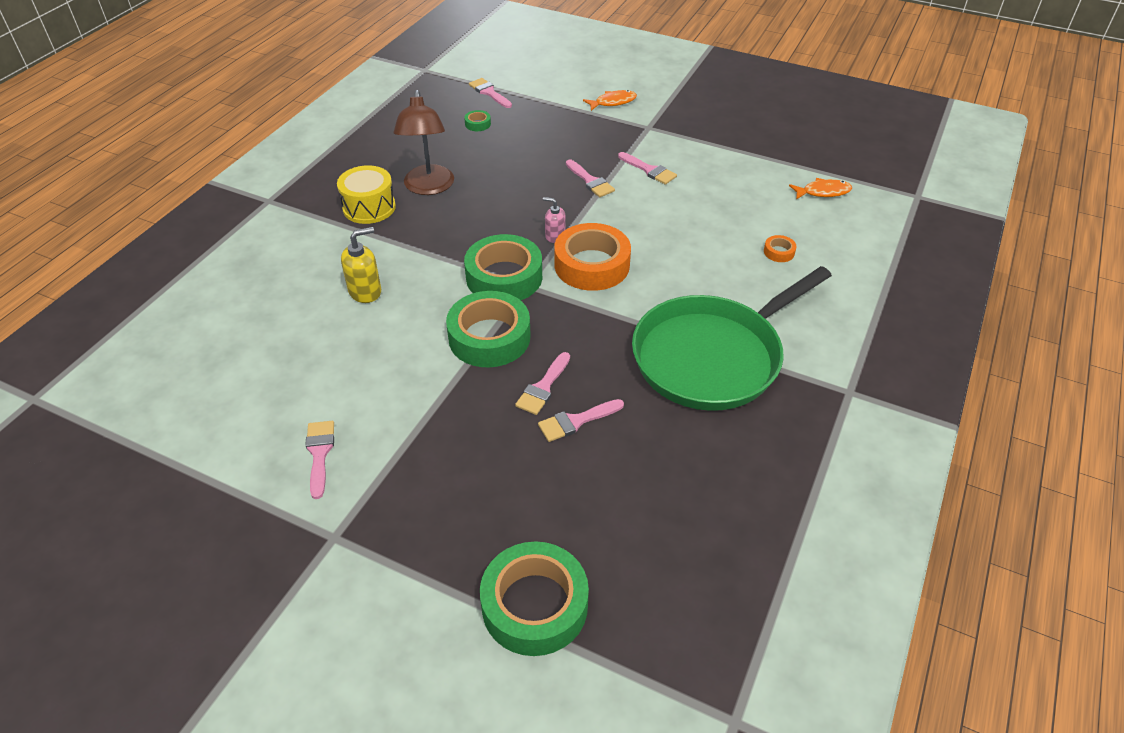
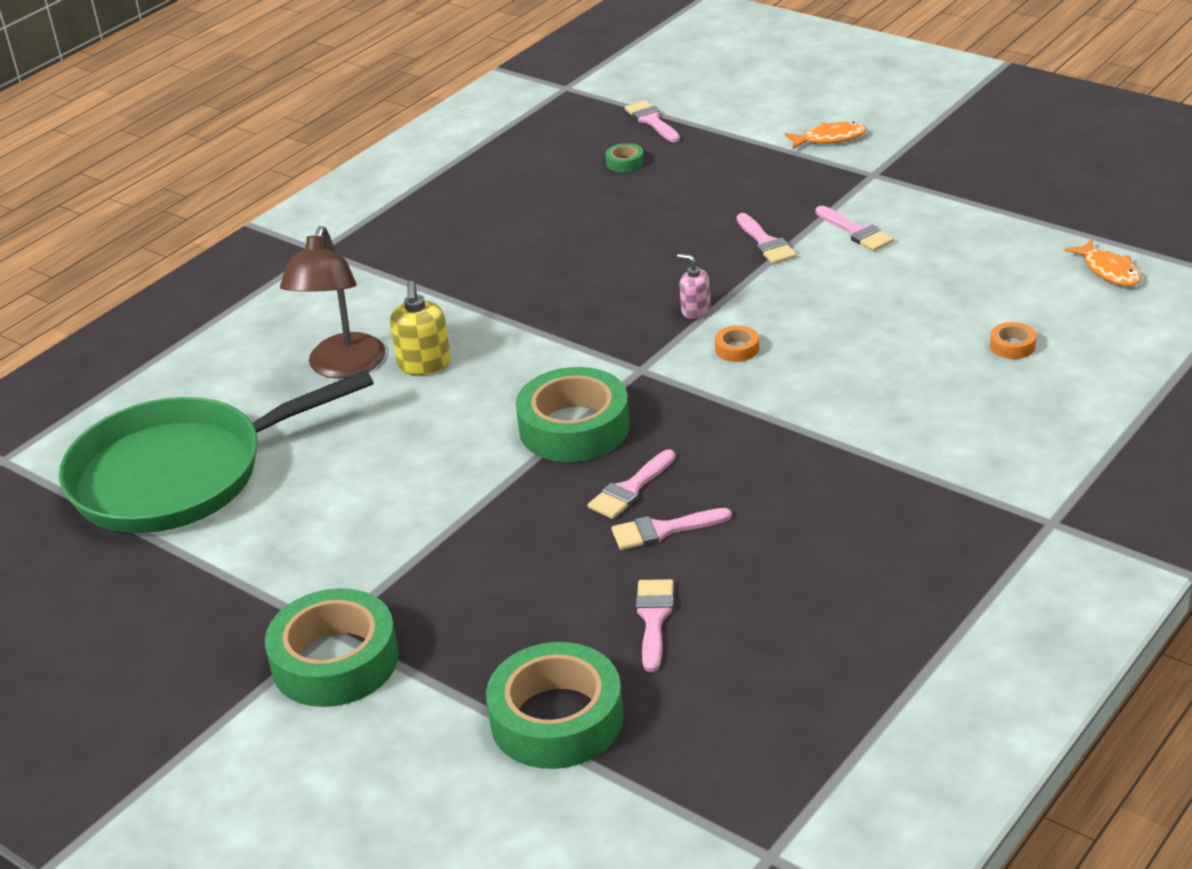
camera: 15 degrees right, 10 degrees down
(319, 453) = (330, 541): pink brush -> pink brush (654, 619)
(365, 291) = (424, 365): yellow soap dispenser -> yellow soap dispenser turned 105 degrees clockwise
(369, 207) = (450, 264): yellow drum -> none
(428, 187) = (536, 242): brown lamp -> brown lamp (343, 367)
(504, 277) = (612, 357): green tape -> green tape (335, 661)
(592, 265) = (737, 349): orange tape -> orange tape, size x0.41
(712, 357) = (871, 469): green pan -> green pan (179, 475)
(823, 192) = (1108, 271): orange fish -> orange fish turned 60 degrees clockwise

